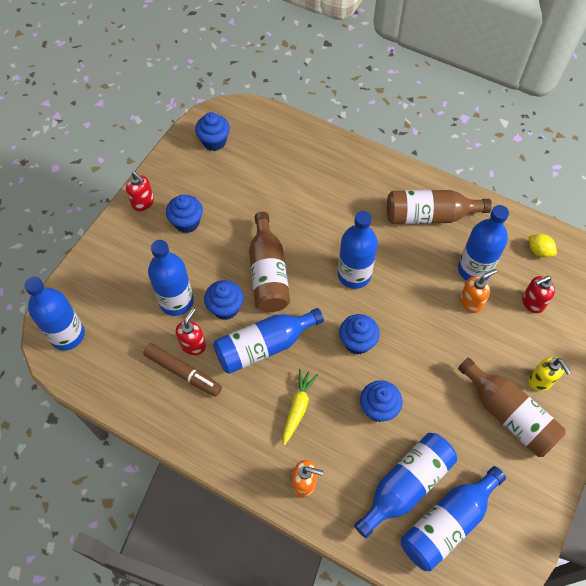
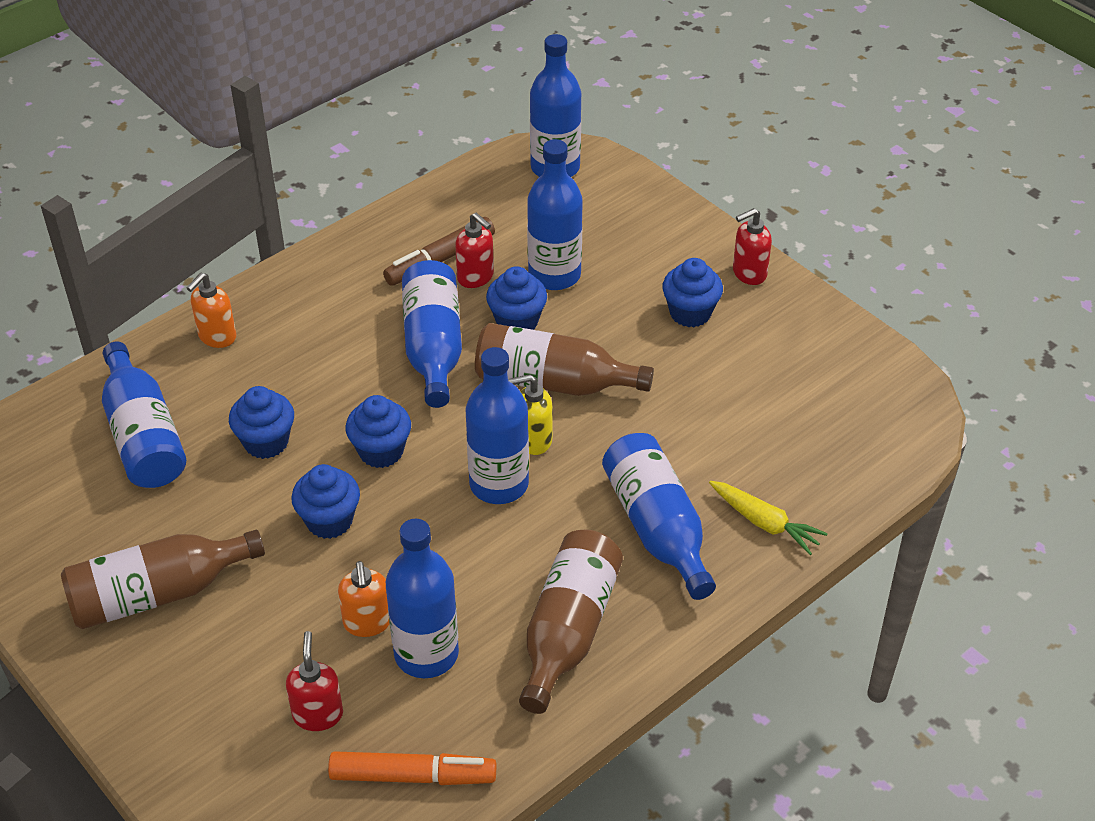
camera: 110 degrees right, 15 degrees down
(214, 142) = (849, 380): blue cupcake -> blue cupcake (329, 521)
(298, 407) = (321, 358): yellow carrot -> yellow carrot (765, 523)
(447, 523) = (67, 462): blue bottle -> blue bottle (657, 528)
(539, 251) = (413, 776): yellow lemon -> orange marker
(540, 381) = (180, 661): yellow soap dispenser -> yellow soap dispenser (533, 440)

